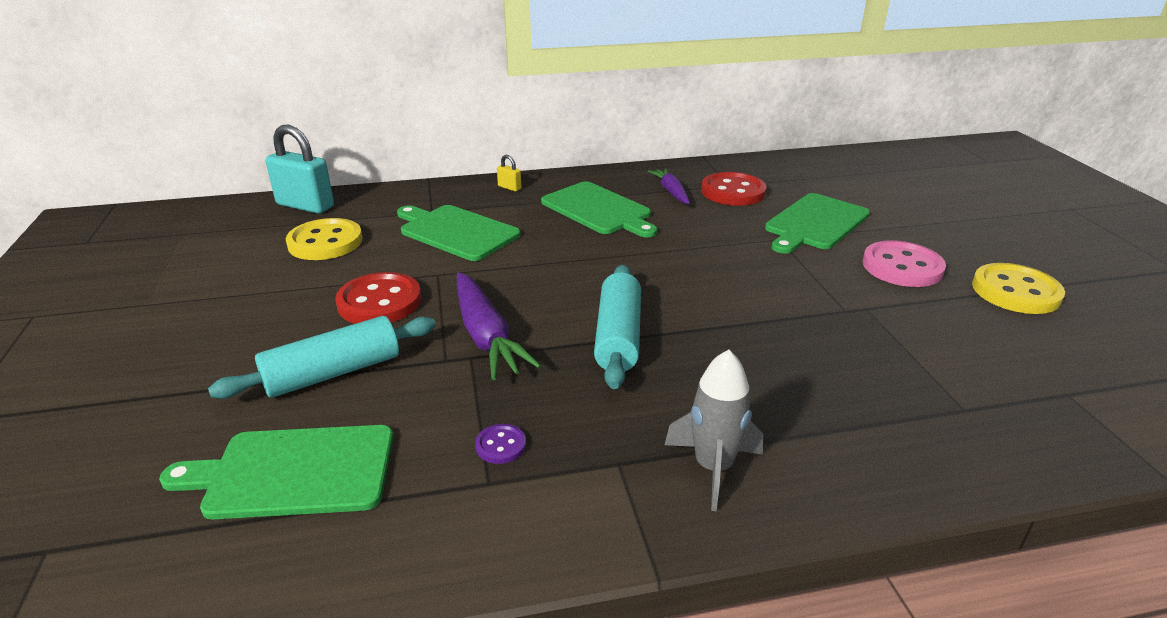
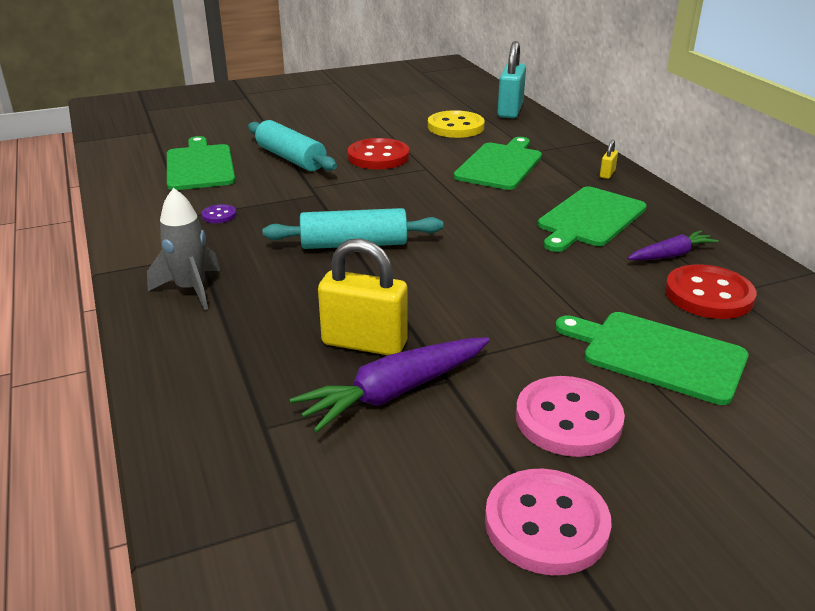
camera: 80 degrees right, 0 degrees up
(486, 336) = (343, 196): purple carrot -> purple carrot (395, 392)
(818, 345) = (364, 343): none -> yellow padlock
(1015, 291) = (546, 524): yellow button -> pink button

